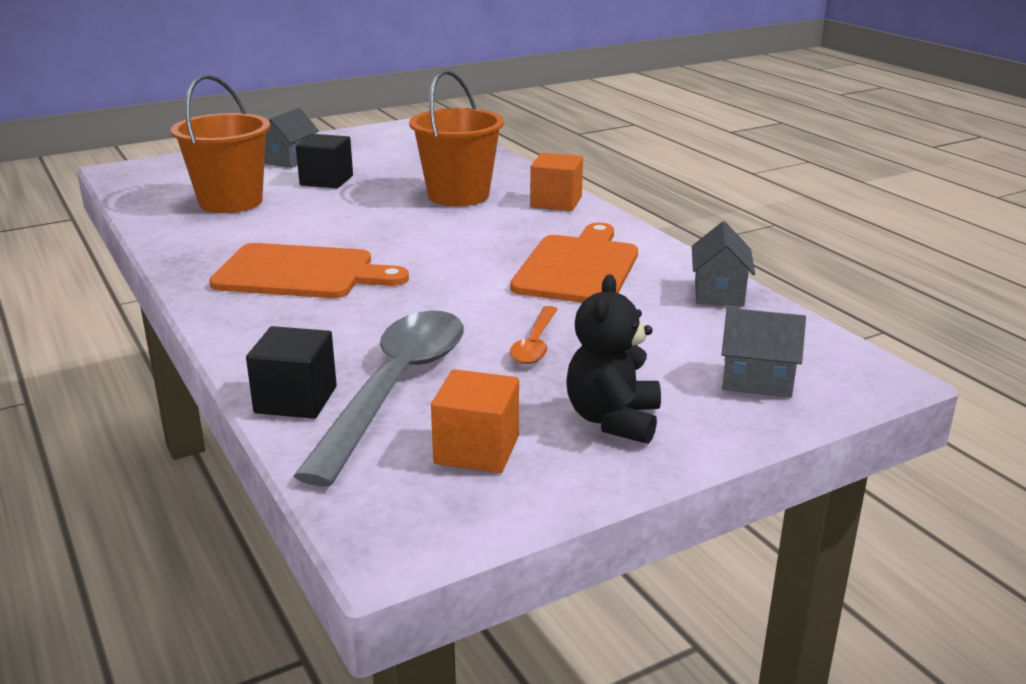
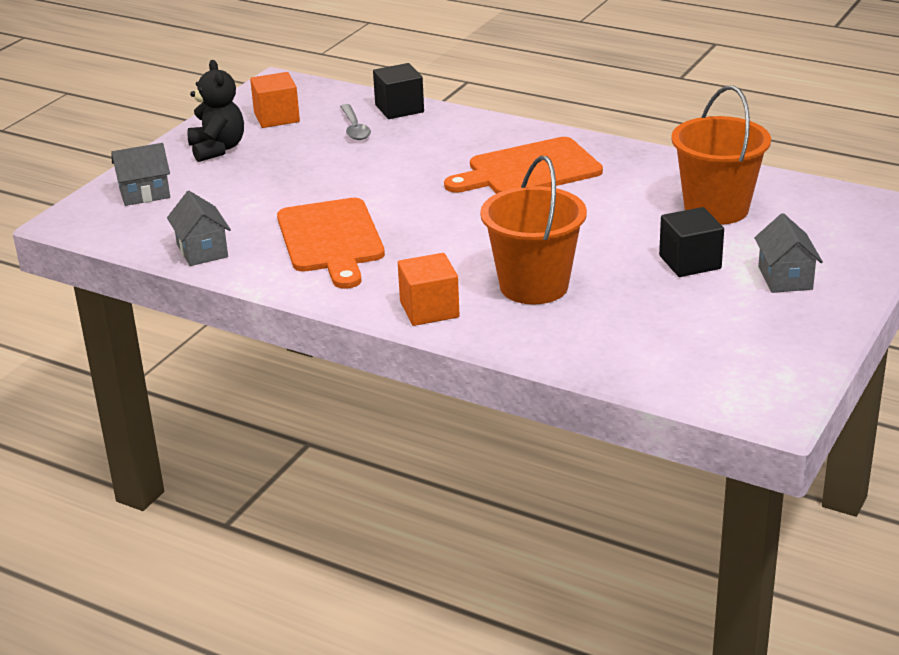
camera: 150 degrees right, 5 degrees up
(395, 388) = (354, 128): grey spoon -> grey spoon, size x0.47
(535, 344) = (302, 174): orange spoon -> none

